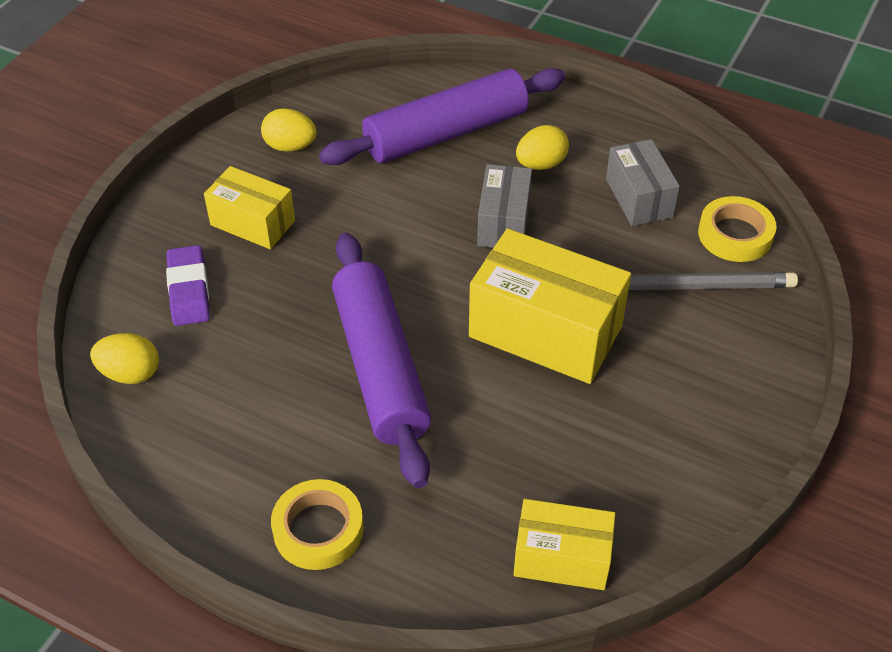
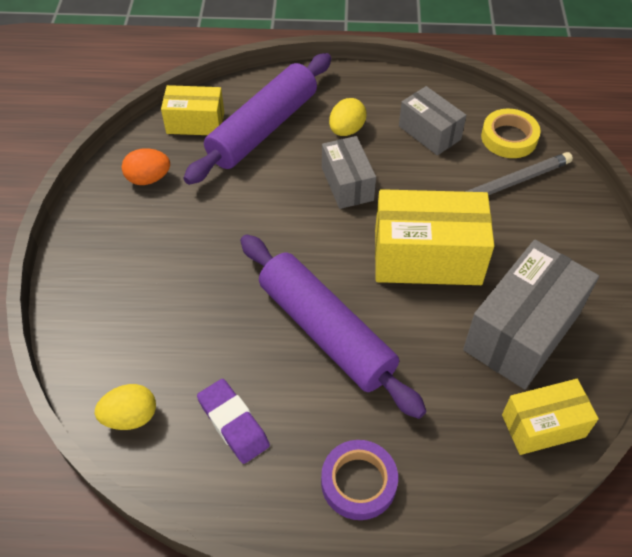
camera: 25 degrees left, 5 degrees up
(189, 290) = (137, 327): purple eraser -> purple eraser (233, 423)
(252, 223) = (156, 252): yellow box -> yellow box (195, 123)
(290, 146) = (148, 179): yellow egg -> orange egg
(318, 529) = (358, 482): yellow tape -> purple tape
(604, 450) = (521, 331): none -> grey box

